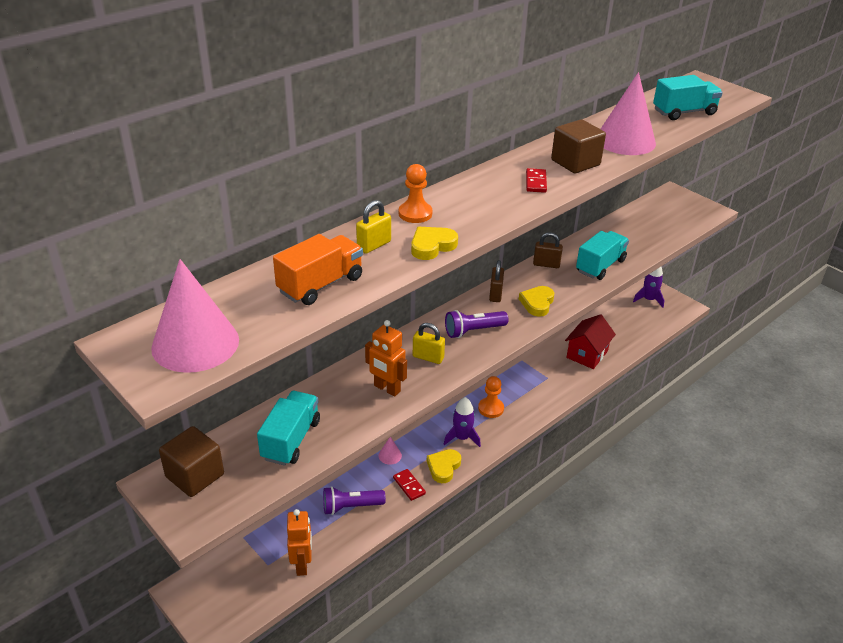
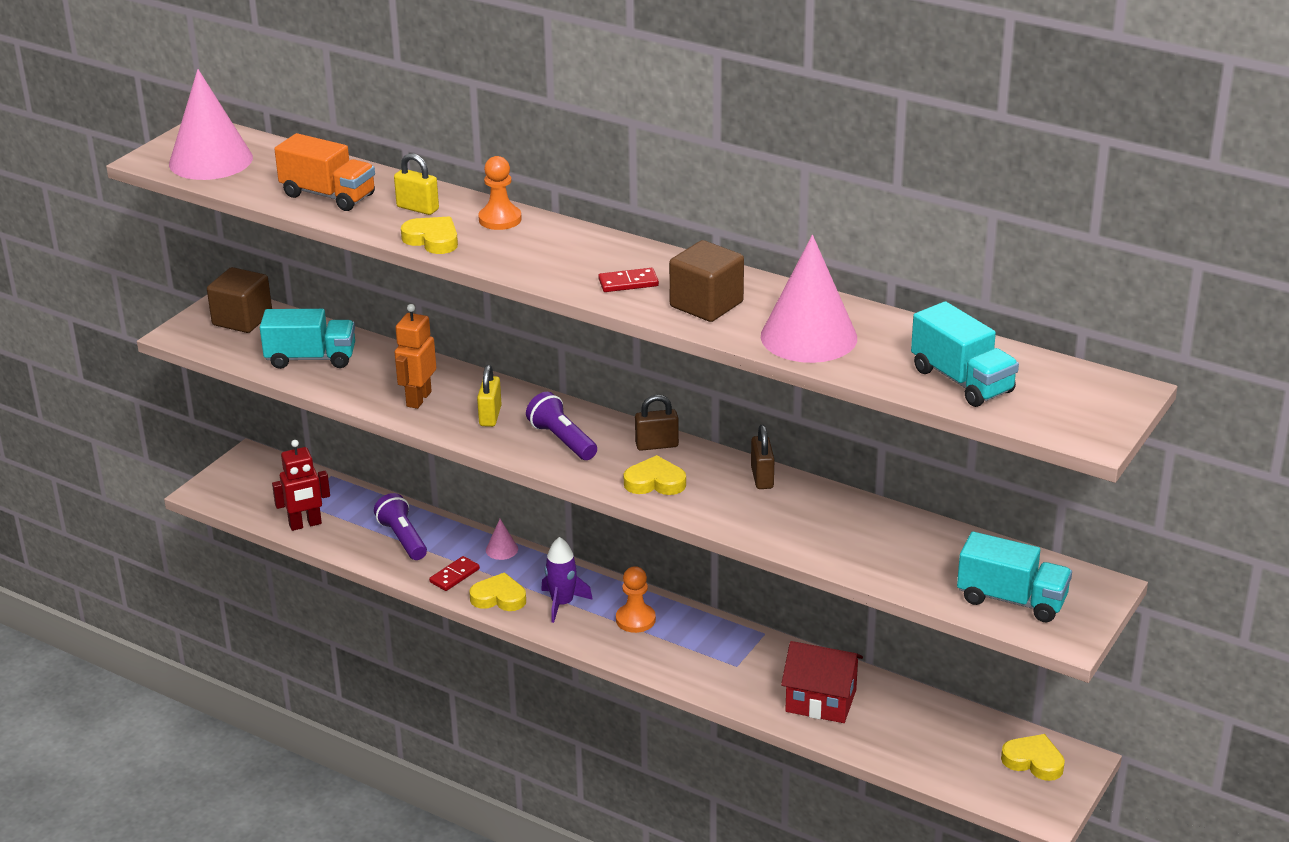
camera: 75 degrees right, 5 degrees down
(302, 564) = (305, 524): orange robot -> red robot
(600, 266) = (790, 528): turquoise truck -> turquoise truck (1011, 600)
(648, 299) = (1033, 761): purple rocket -> yellow heart

